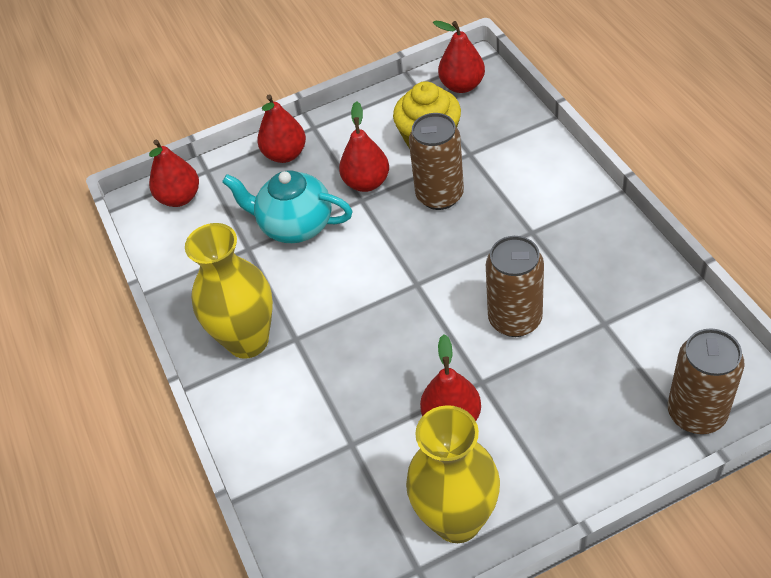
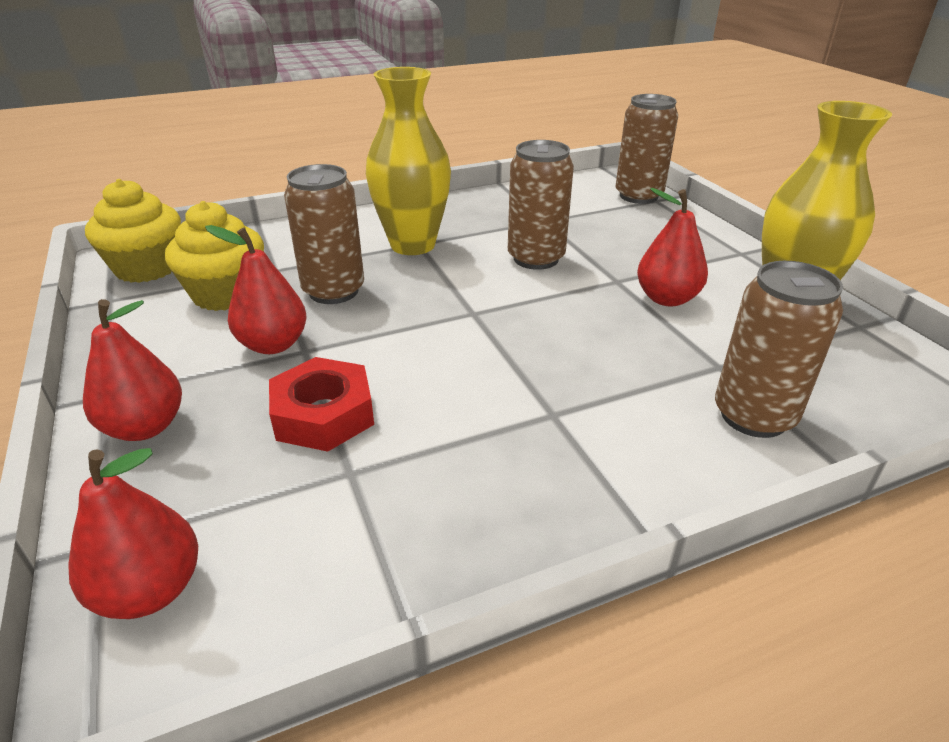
camera: 95 degrees left, 15 degrees down
(248, 341) = (556, 466): yellow vase -> yellow vase (413, 245)
(292, 455) = (753, 416): none -> brown can
(295, 225) = (323, 414): turquoise teapot -> red nut
(462, 85) = (147, 268): red pear -> yellow cupcake

